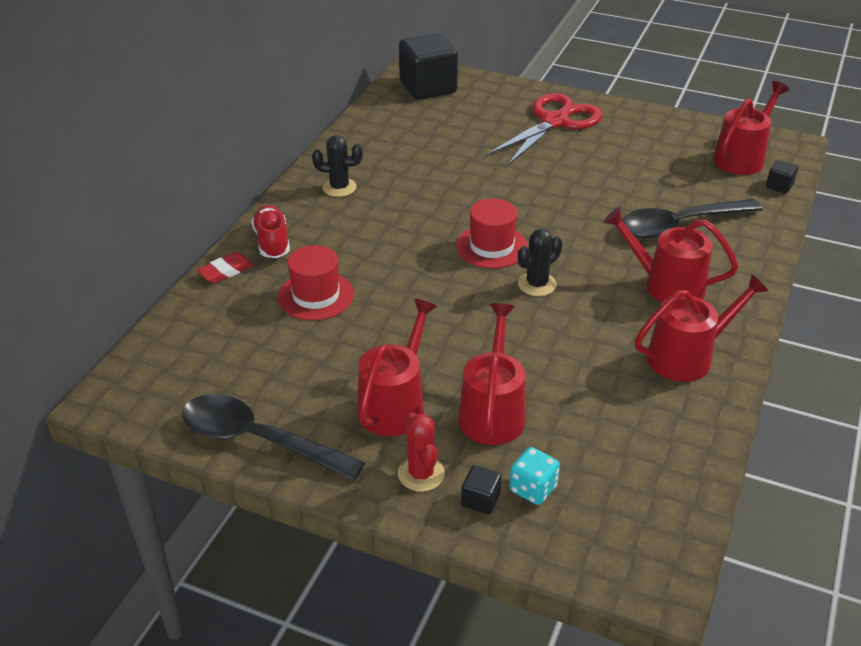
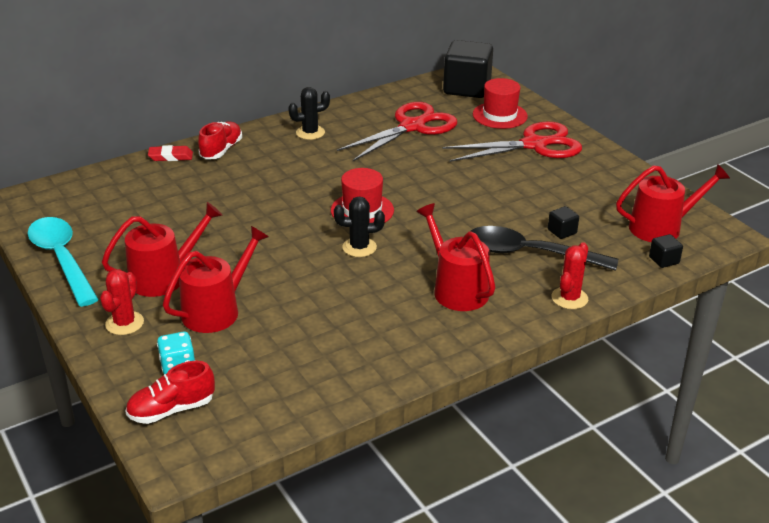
camera: 35 degrees right, 5 degrees down
(259, 440) = (62, 260): black spoon -> turquoise spoon
(316, 296) = (204, 193): red hat -> red hat (500, 115)
(339, 187) = (310, 133): black cactus -> black cactus turned 60 degrees counterclockwise
(428, 144) = (412, 126): none -> red scissors
(480, 500) = (138, 355): black cube -> black cube (562, 231)
(586, 536) = (171, 410): none -> red shoe
(686, 357) = (400, 341): red watering can -> none
(758, 251) = (569, 298): none -> red cactus

